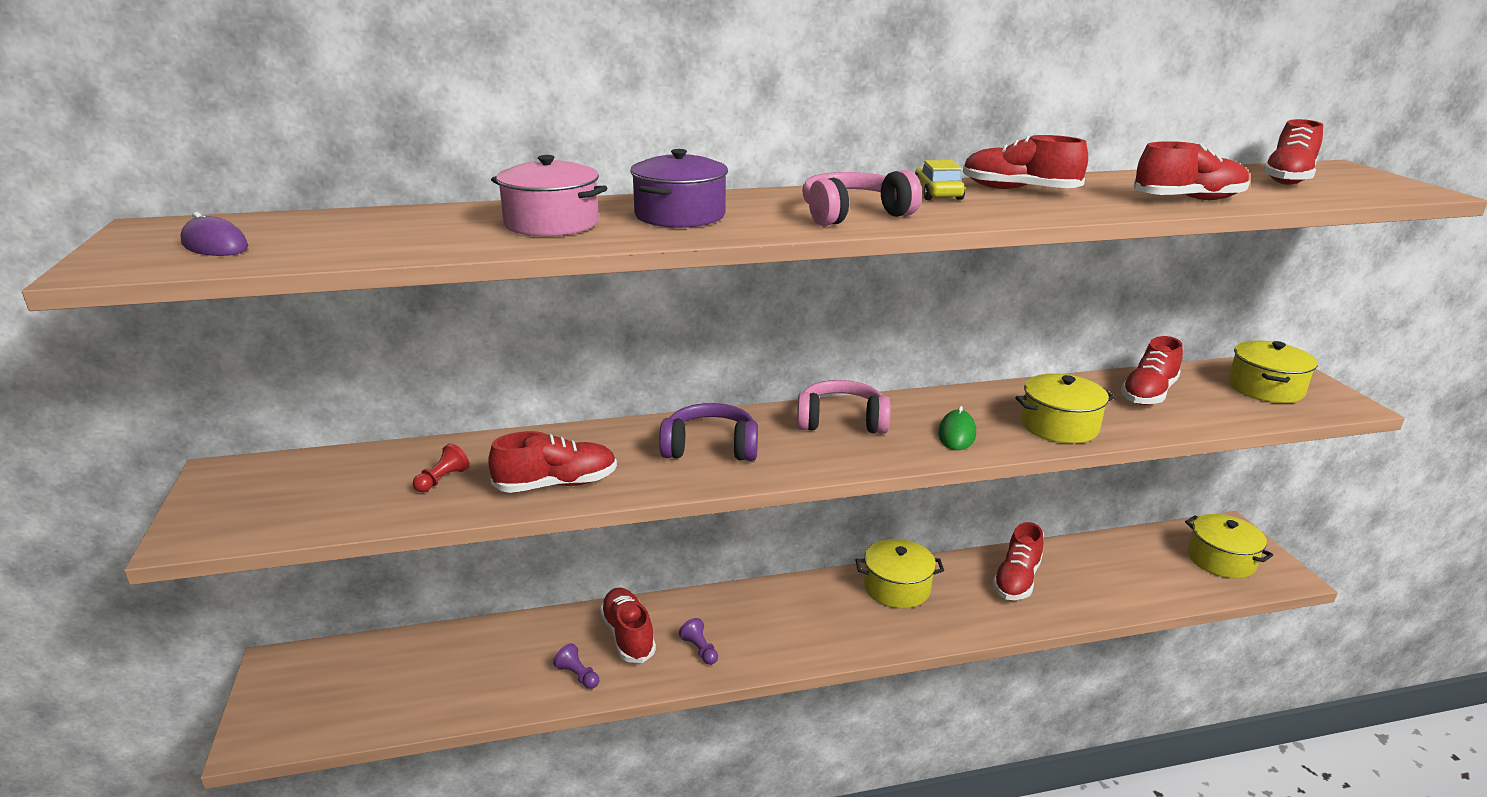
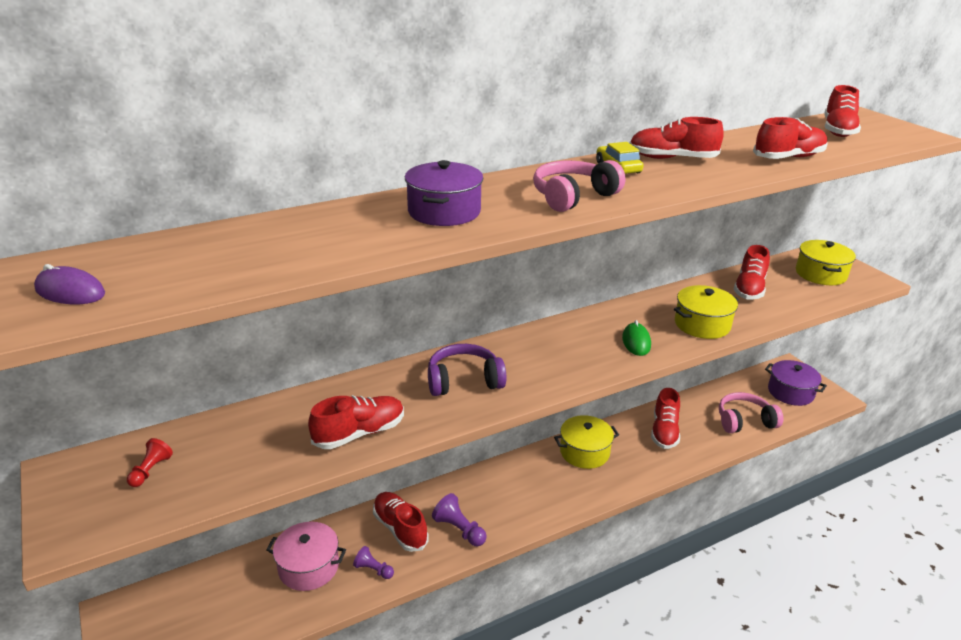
camera: 15 degrees left, 5 degrees up
(442, 480) = (263, 444): red pawn -> red pawn (150, 470)
(551, 223) = (348, 232): pink pot -> pink pot (309, 567)
(700, 650) = (459, 529): purple pawn -> purple pawn, size x1.53
(841, 421) = (550, 343): pink headphones -> pink headphones (744, 421)
(1221, 560) = (790, 392): yellow pot -> purple pot

